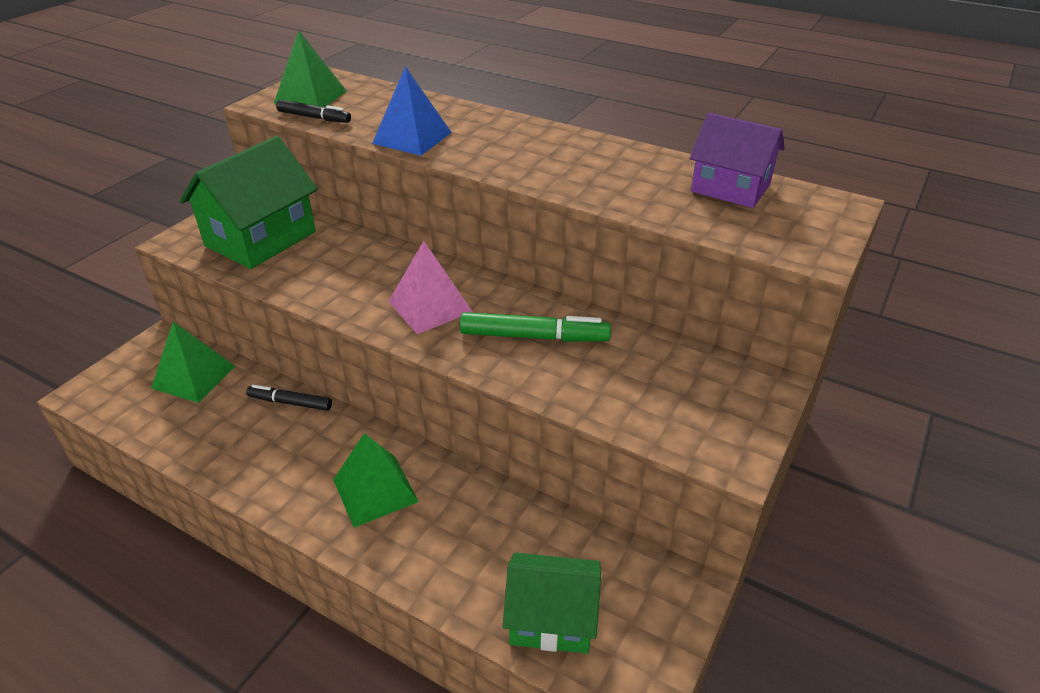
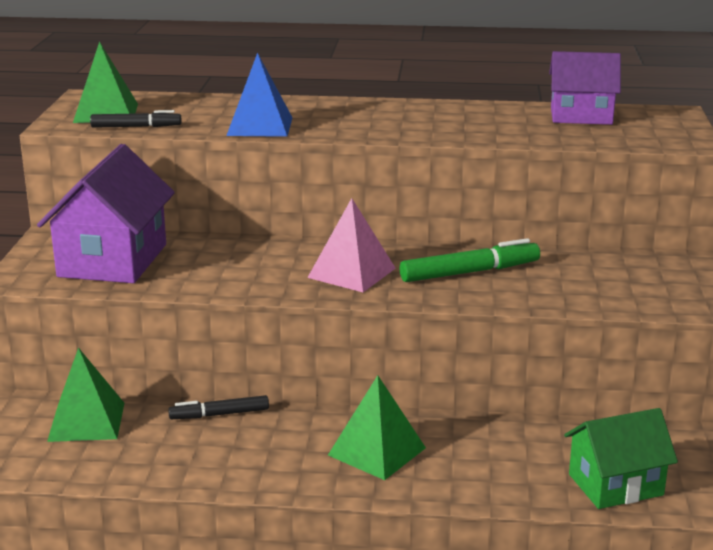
camera: 25 degrees left, 15 degrees down
(261, 239) = (113, 260): green house -> purple house

